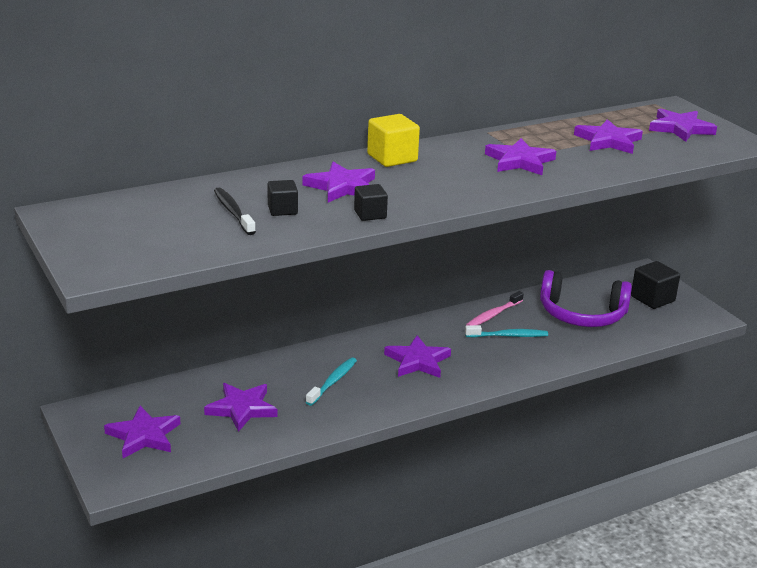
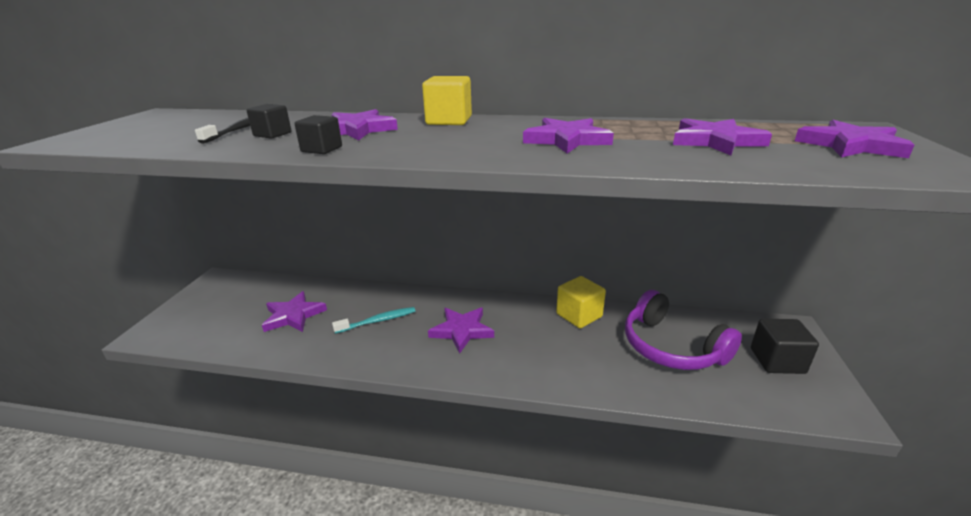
camera: 40 degrees right, 0 degrees up
(144, 436) = (216, 309): purple star -> none
(493, 315) = (579, 315): pink toothbrush -> yellow cube
(508, 336) = (569, 340): turquoise toothbrush -> none

